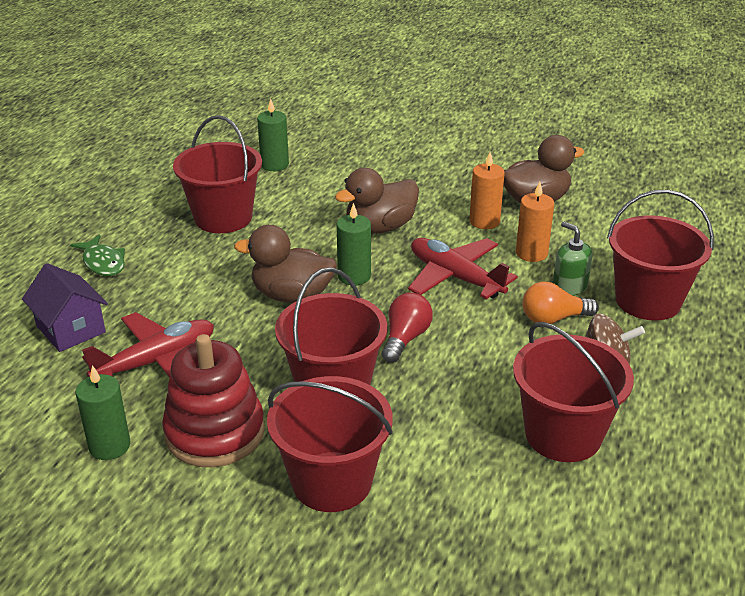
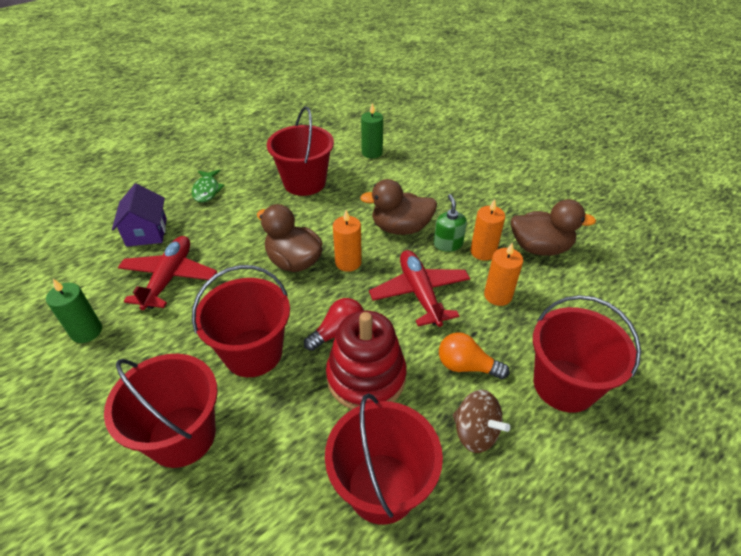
camera: 30 degrees right, 10 degrees up
(156, 361) = (169, 278): red plane -> red plane turned 75 degrees counterclockwise
(215, 432) = (151, 352): red stacking toy -> red stacking toy (366, 377)
(354, 276) = (348, 262): green candle -> orange candle
(569, 286) = (504, 340): green soap dispenser -> green soap dispenser (448, 244)

